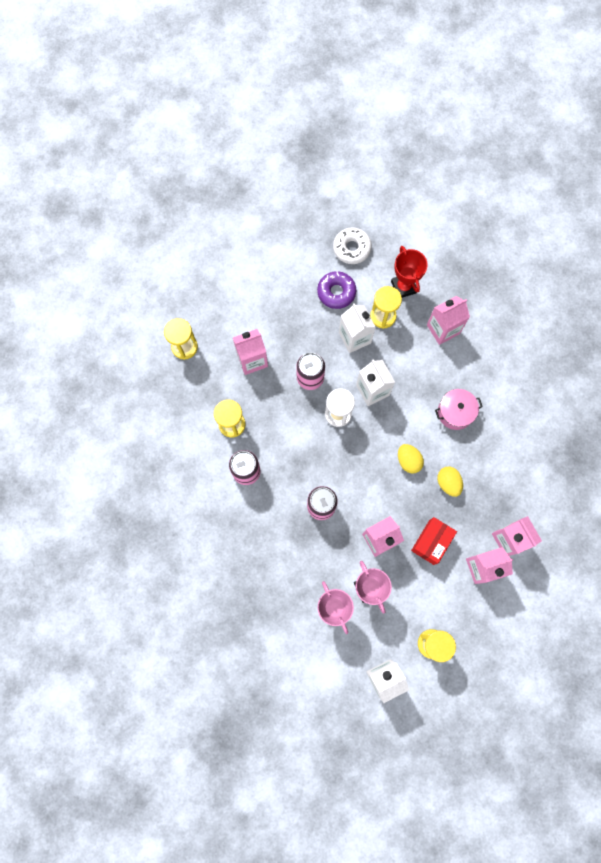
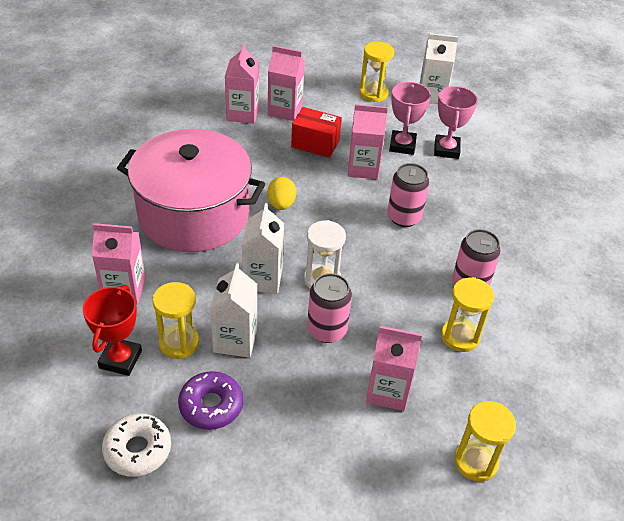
camera: 150 degrees left, 30 degrees down
(431, 542) = (315, 144): red box -> red box turned 45 degrees clockwise
(448, 483) = (258, 171): yellow egg -> none
(455, 412) = (193, 214): pink pot -> pink pot, size x2.35

